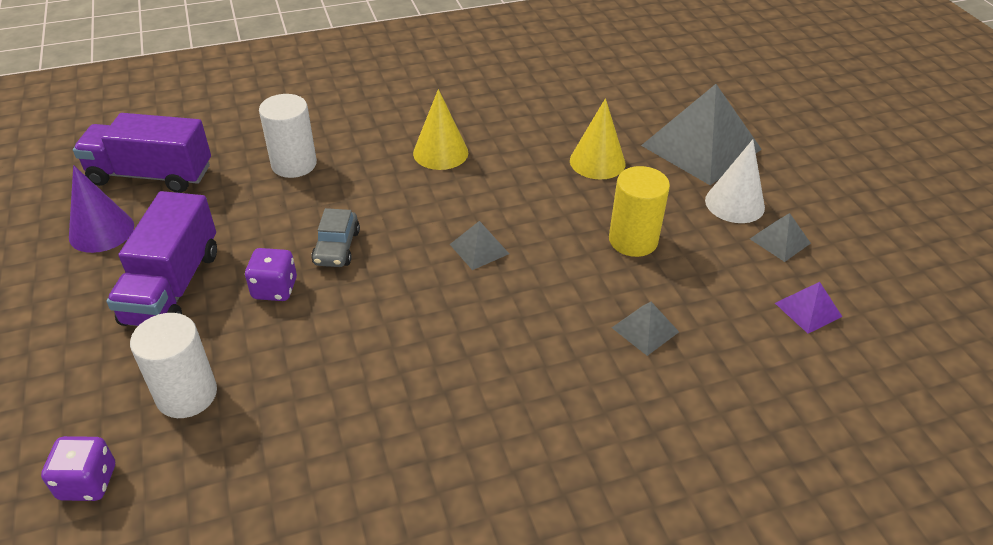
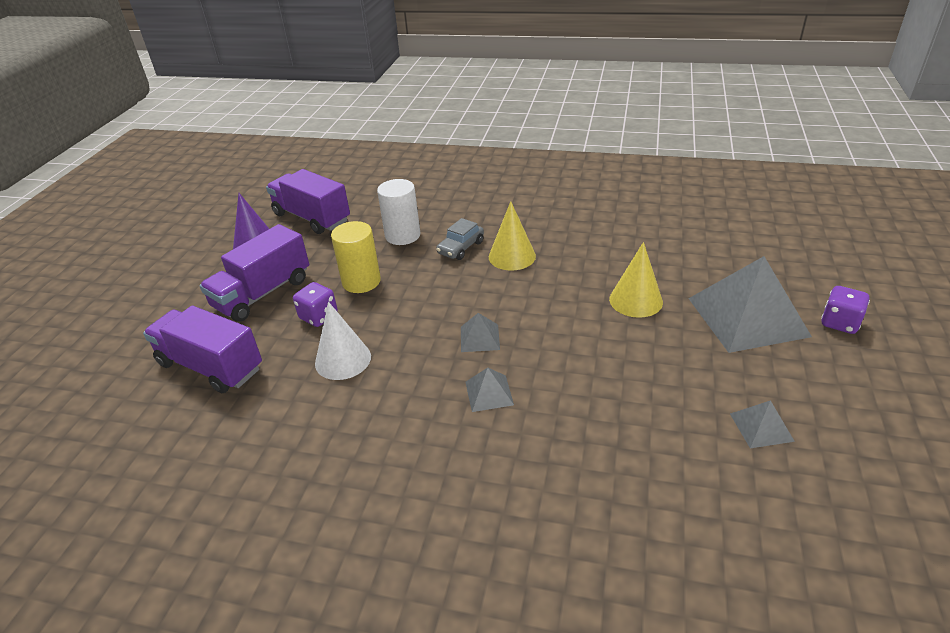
camera: 35 degrees right, 5 degrees down
(88, 482) = (116, 398): purple dice -> purple dice (839, 323)
(187, 395) = (210, 366): white cylinder -> purple truck
(337, 247) = (381, 302): grey car -> grey car (461, 248)
(633, 240) = (613, 375): yellow cylinder -> yellow cylinder (361, 281)
(645, 329) = (560, 454): grey pyramid -> grey pyramid (489, 393)
(734, 203) = (740, 377): white cone -> white cone (343, 360)
(808, 309) = (738, 503): purple pyramid -> none

